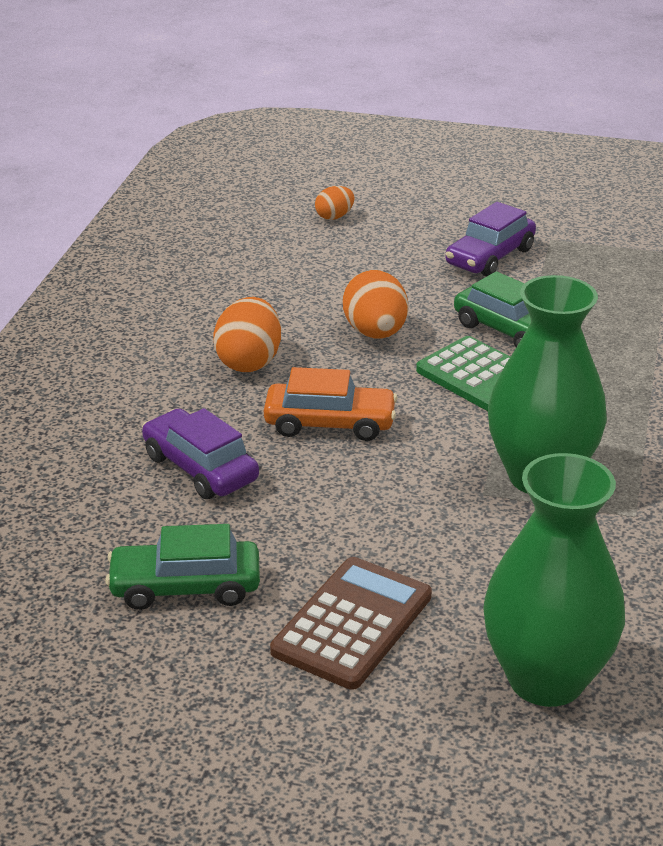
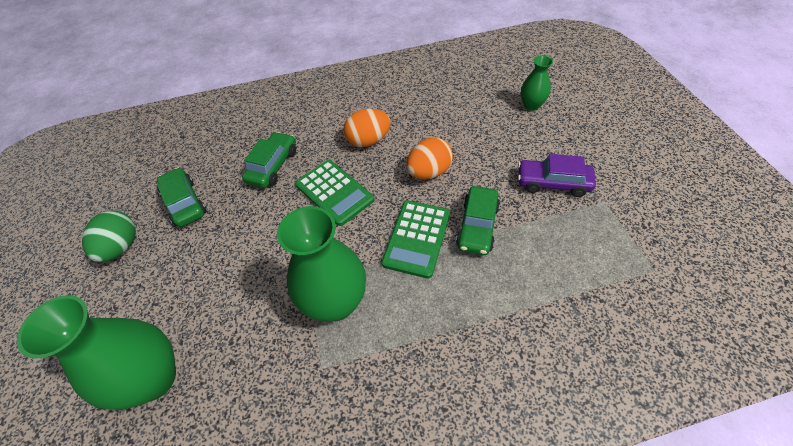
camera: 65 degrees right, 20 degrees up
(200, 468) = (273, 166): purple car -> green car
(222, 686) = (121, 247): none -> green egg
(330, 423) = (334, 192): orange car -> green calculator
(334, 217) = (531, 105): orange egg -> green vase
(352, 624) = (176, 274): brown calculator -> none

